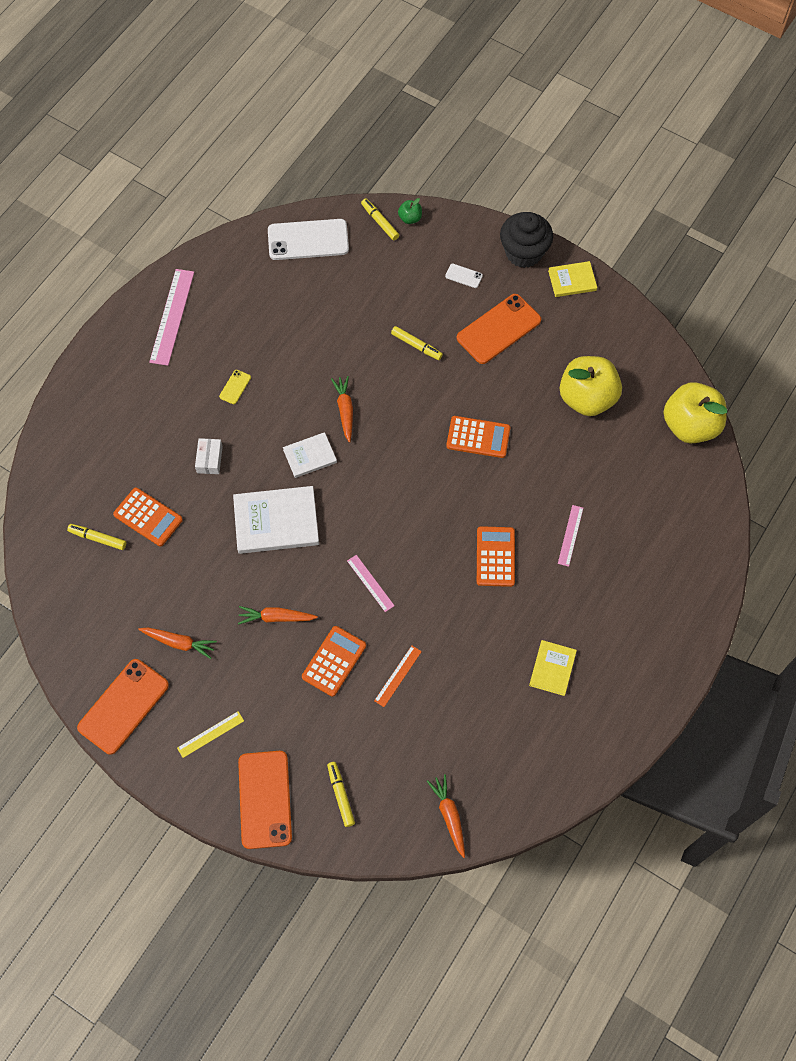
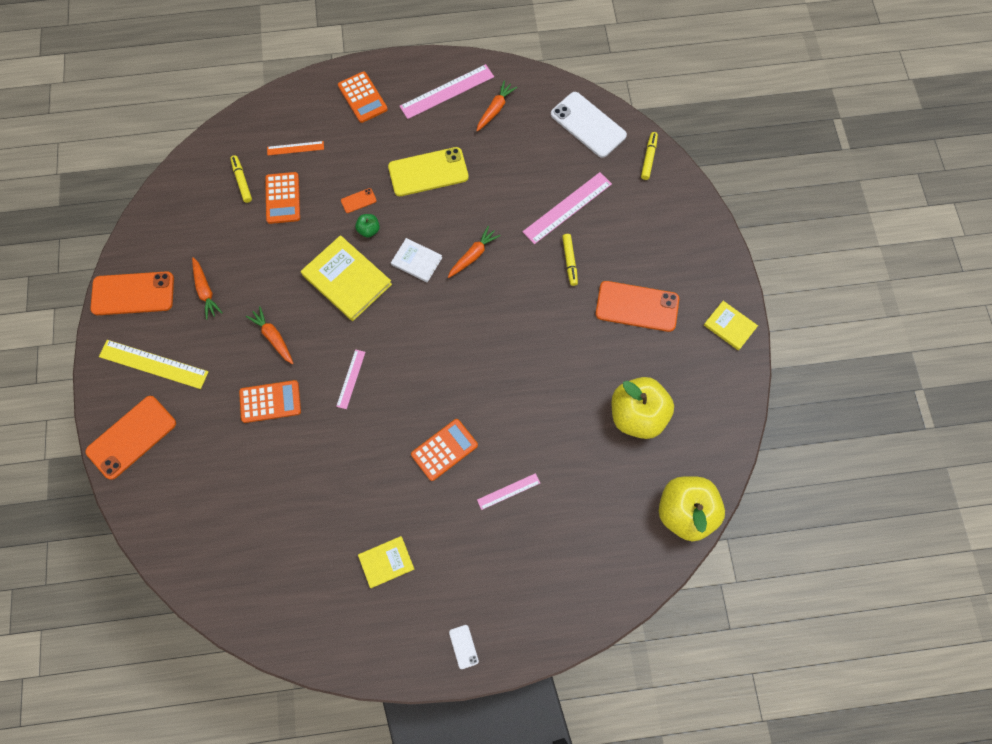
camera: 50 degrees right, 5 degrees up
(209, 459) = (358, 200): white box -> orange phone
(210, 734) = (153, 364): yellow ruler -> yellow ruler, size x1.80
(235, 387) = (428, 172): yellow phone -> yellow phone, size x2.31
(276, 521) = (347, 280): white book -> yellow book
(341, 795) = (171, 486): yellow marker -> none
(368, 311) = (567, 208): none -> pink ruler
(397, 676) = (293, 454): orange ruler -> orange ruler (295, 148)
(410, 218) = (671, 175): green apple -> green apple (369, 230)
(449, 816) = (211, 575): orange carrot -> orange carrot (495, 109)
(464, 276) = (659, 248): white phone -> white phone (463, 646)
(478, 437) = (532, 362): orange calculator -> orange calculator (362, 97)
(524, 252) = (720, 273): black cupcake -> none

